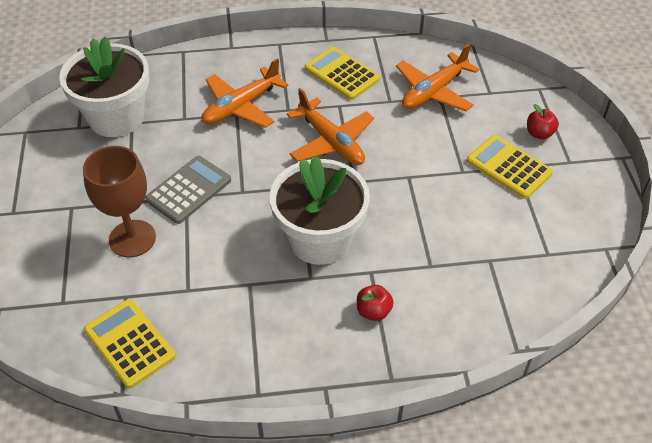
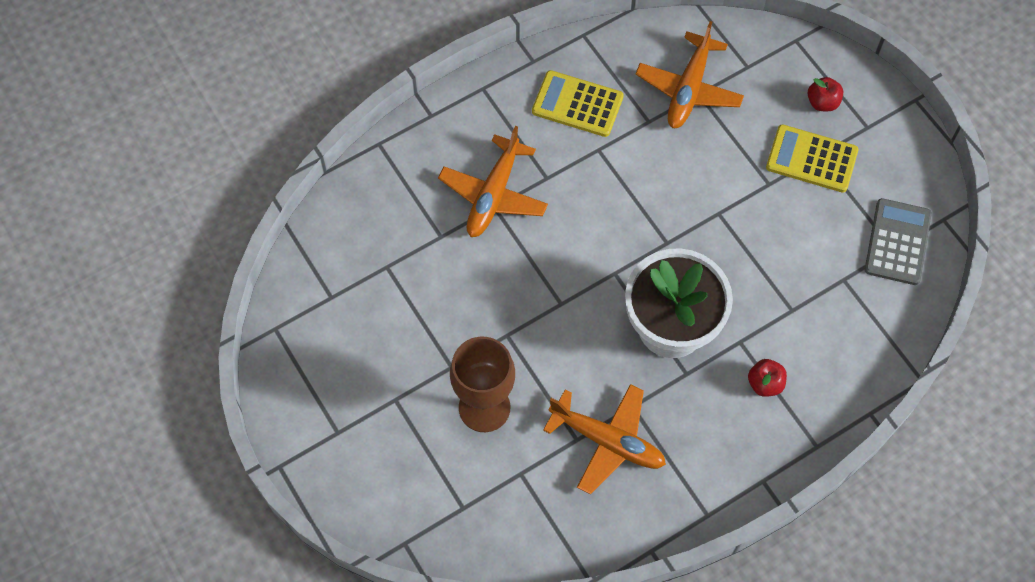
camera: 25 degrees left, 15 degrees up
(116, 117) = (365, 266): white flower pot -> none
(129, 343) = (558, 520): yellow calculator -> none
(189, 190) = (504, 325): grey calculator -> grey calculator (897, 242)
(331, 142) = (617, 202): orange plane -> orange plane (608, 441)

